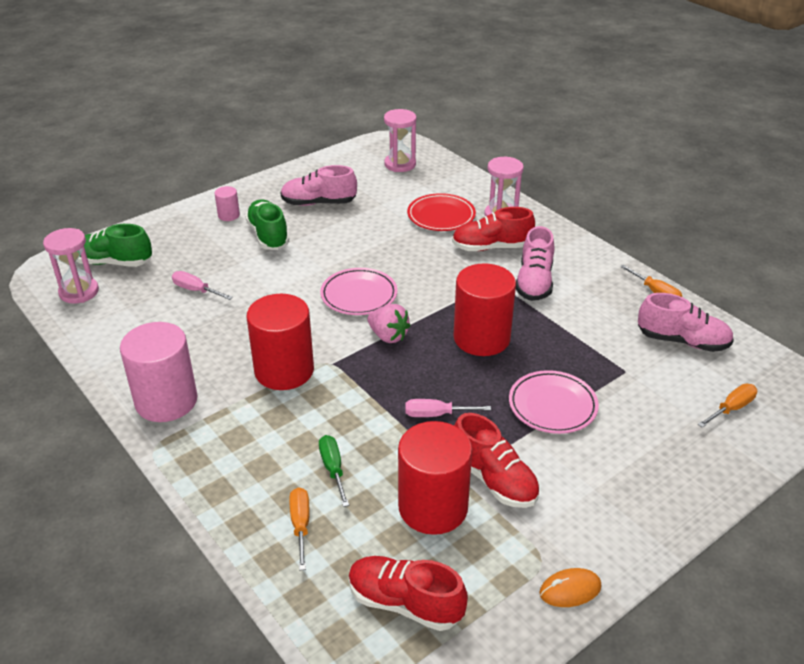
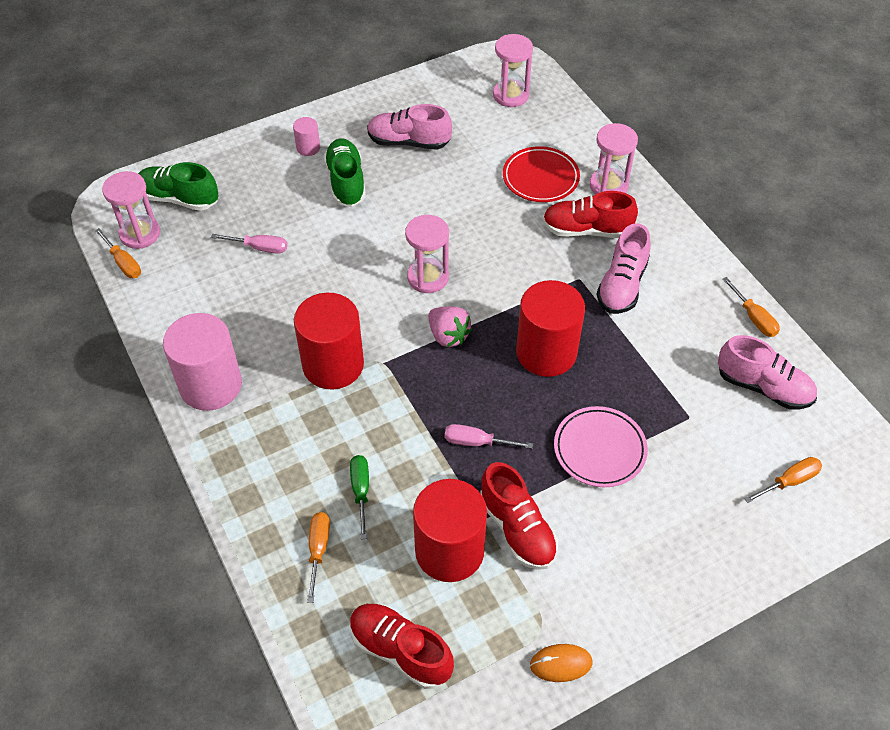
camera: 10 degrees right, 15 degrees up
(65, 315) = (123, 263): none -> orange screwdriver
(196, 290) = (259, 248): pink screwdriver -> pink screwdriver turned 150 degrees clockwise
(359, 295) = (428, 277): pink plate -> pink hourglass

